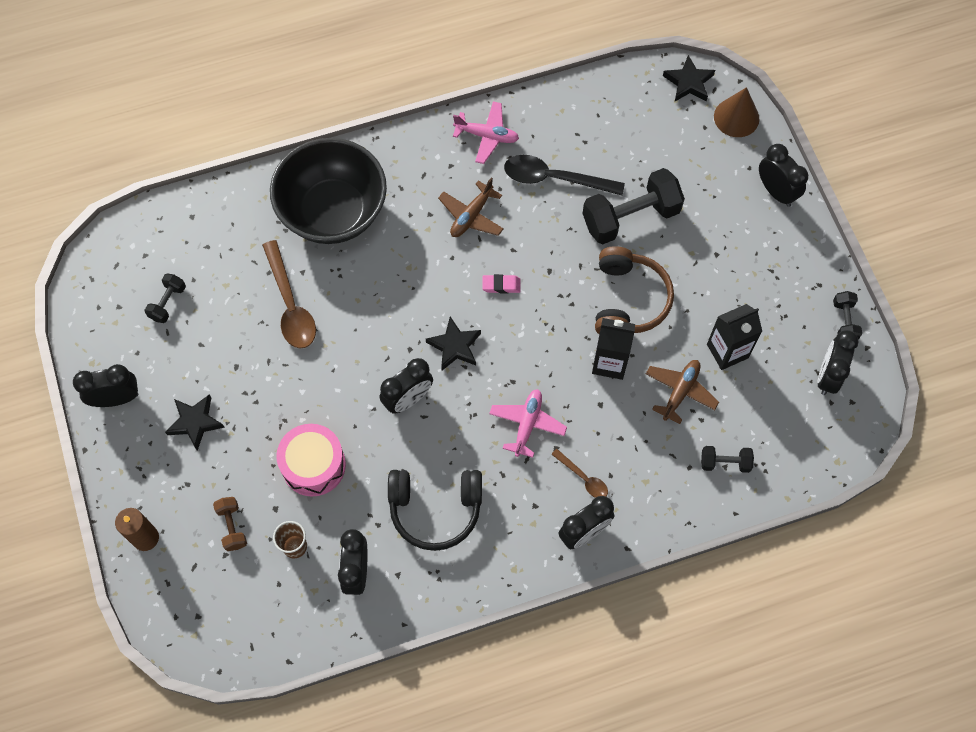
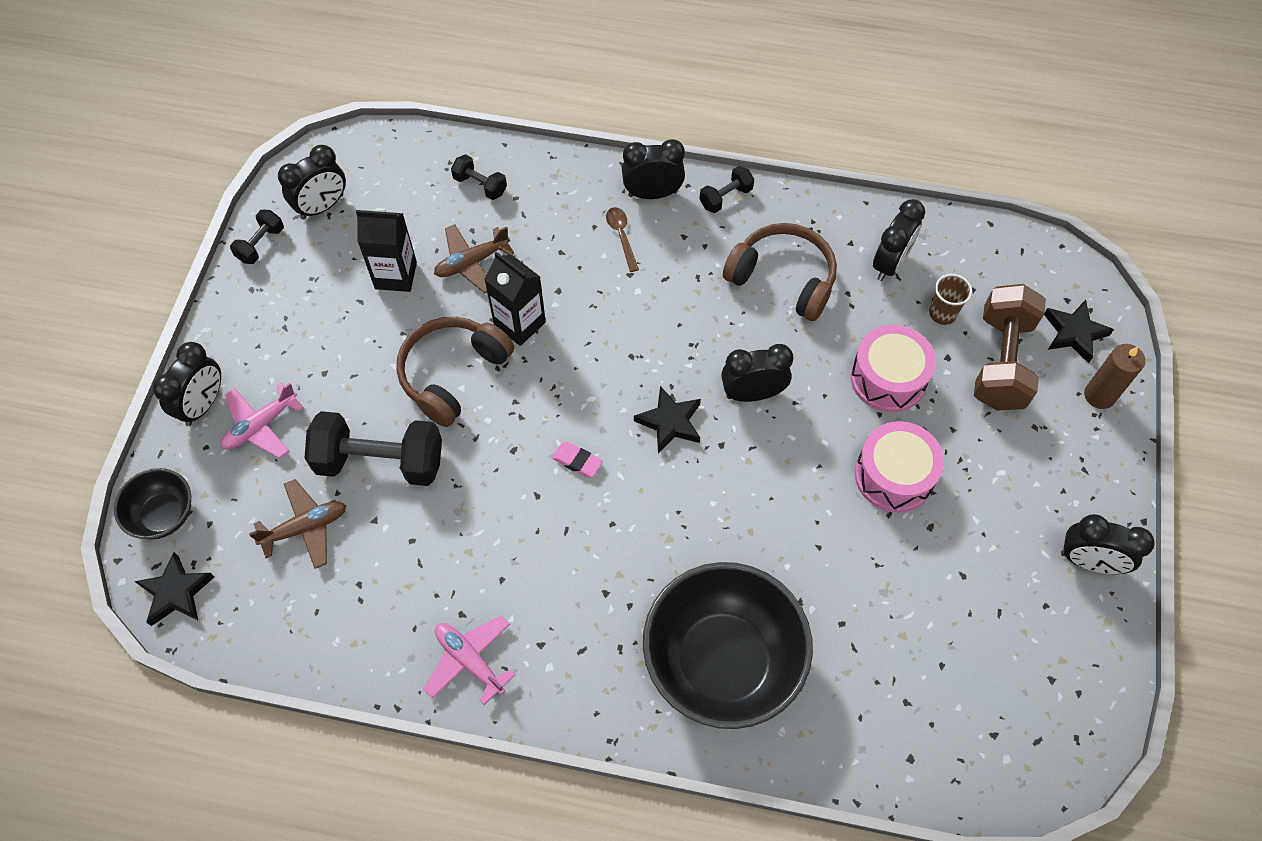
camera: 150 degrees left, 5 degrees down
(168, 303) = (985, 650): black dumbbell -> black dumbbell (725, 197)
(195, 422) = (1002, 487): black star -> black star (1074, 333)
(232, 527) = (1001, 362): brown dumbbell -> brown dumbbell, size x2.05
(277, 390) = (894, 476): none -> pink drum
(290, 304) = (833, 567): brown spoon -> none
(435, 510) = (783, 278): black headphones -> brown headphones
(471, 216) = (557, 563): brown plane -> brown plane (305, 527)
(527, 424) = (643, 308): pink plane -> pink plane (261, 426)
(554, 178) = (429, 556): black spoon -> none
(736, 117) = (164, 515): brown cone -> black bowl
(776, 192) = (203, 404): black clock -> black clock turned 150 degrees counterclockwise

